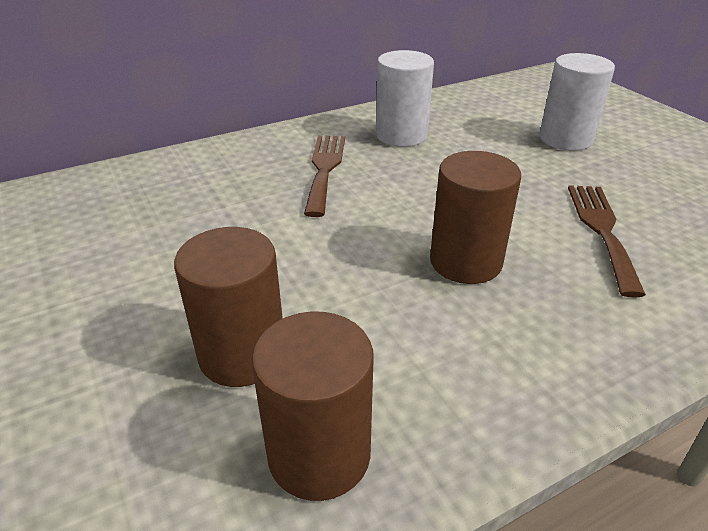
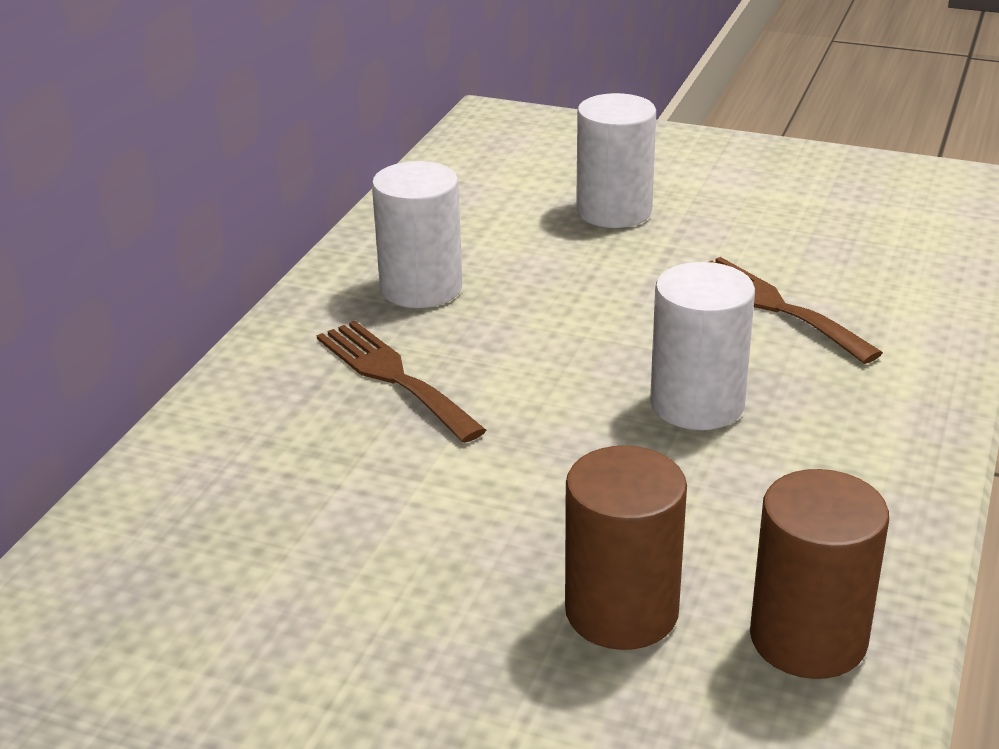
camera: 40 degrees left, 5 degrees down
(465, 262) = (697, 404): brown cylinder -> white cylinder

